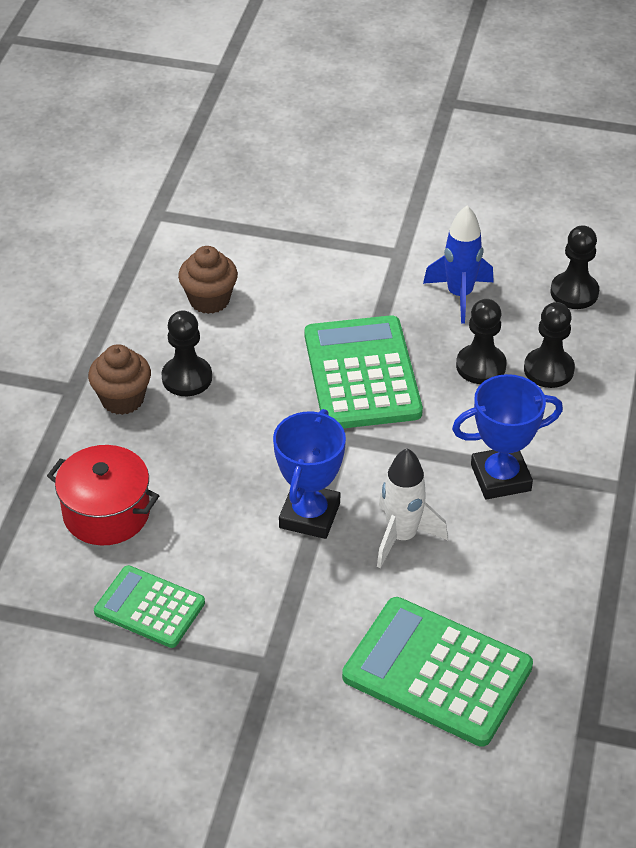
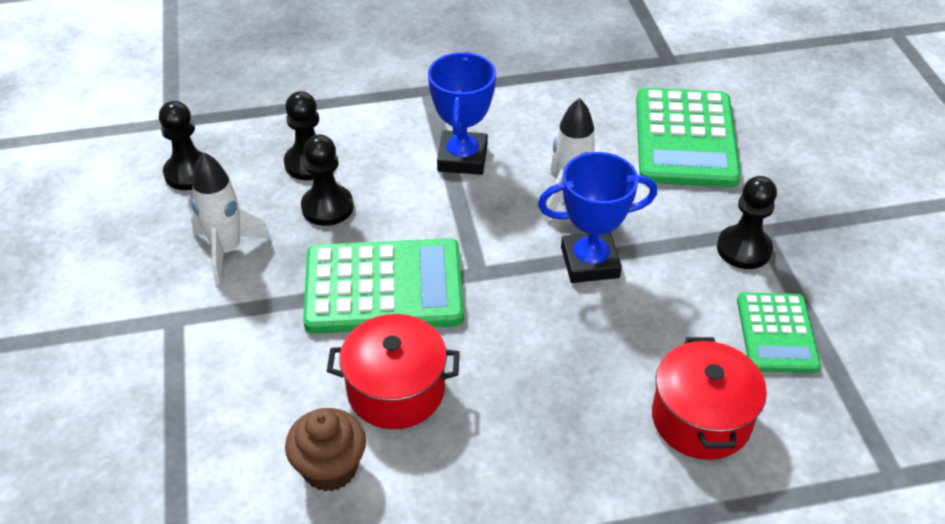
camera: 115 degrees left, 0 degrees up
(122, 399) = (539, 481): brown cupcake -> none
(187, 378) = (471, 433): black pawn -> black pawn (744, 249)
(253, 350) = (396, 390): none -> red pot
(362, 374) = (384, 287): green calculator -> green calculator turned 150 degrees counterclockwise
(459, 295) = (227, 251): blue rocket -> white rocket
(500, 477) = (462, 158): blue trophy -> blue trophy turned 45 degrees clockwise

